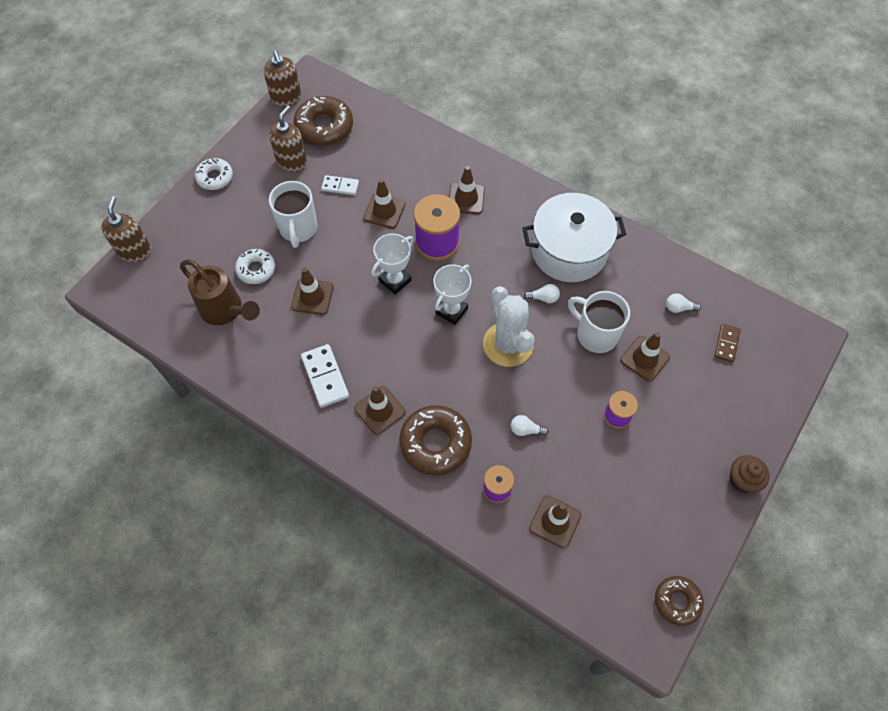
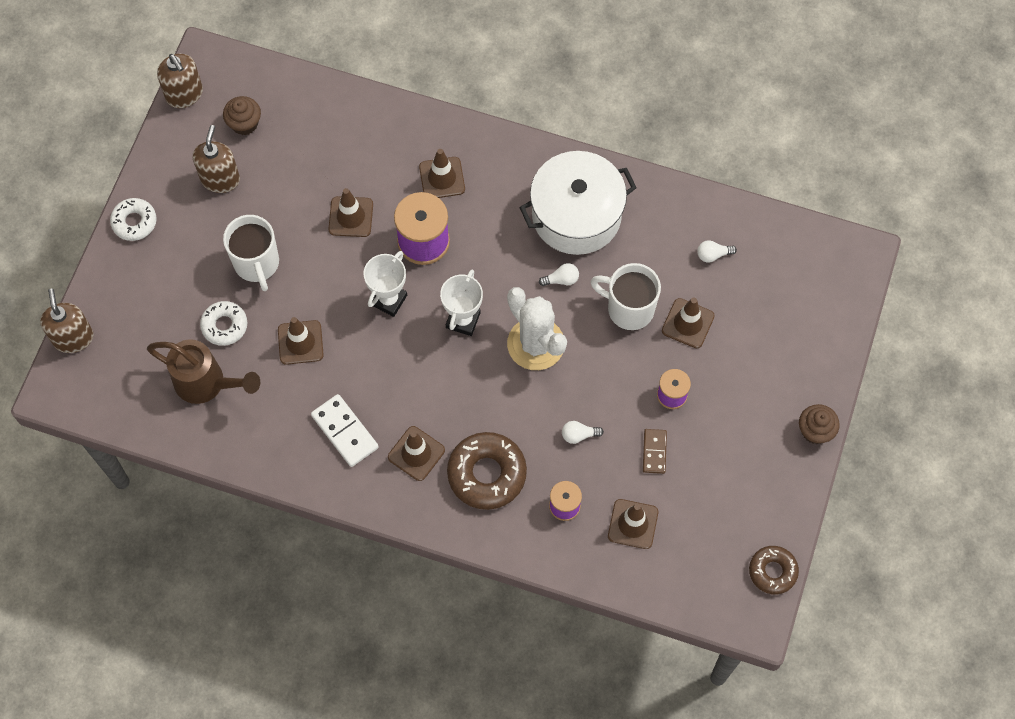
camera: 15 degrees left, 5 degrees up
(324, 127) = (244, 124): brown donut -> brown cupcake
(340, 186) = (289, 198): white domino -> none
(726, 344) = (772, 284): brown domino -> brown domino (654, 452)

